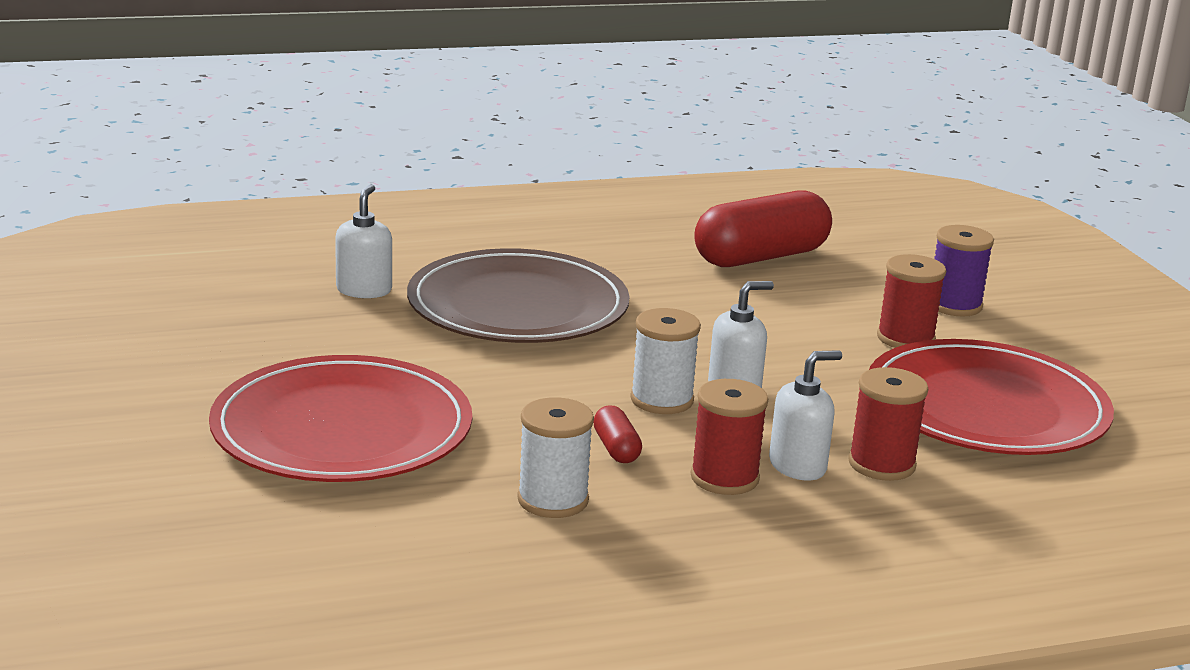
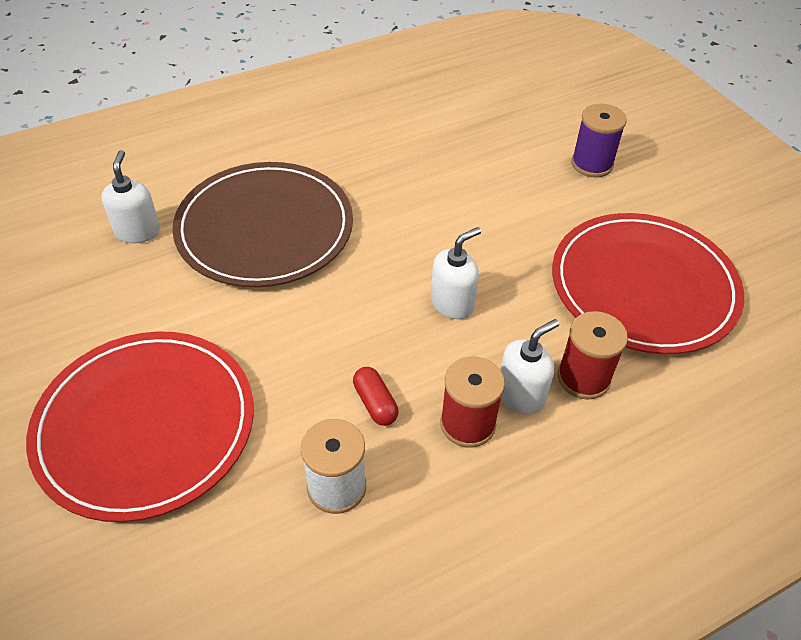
camera: 10 degrees left, 25 degrees up
(662, 400) = (399, 329): white spool -> none
(761, 257) = (439, 132): red capsule -> none
(905, 338) = (566, 212): red spool -> none

